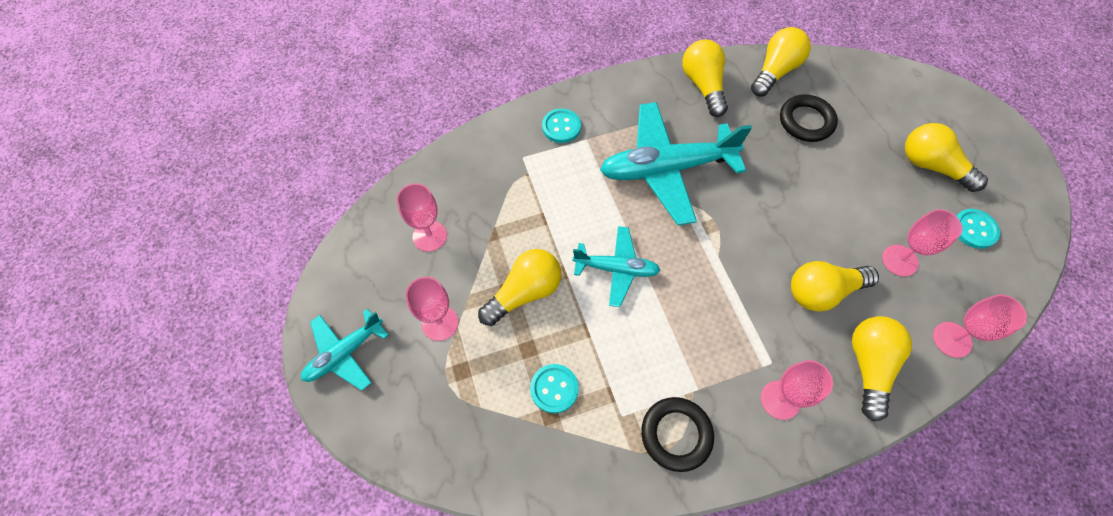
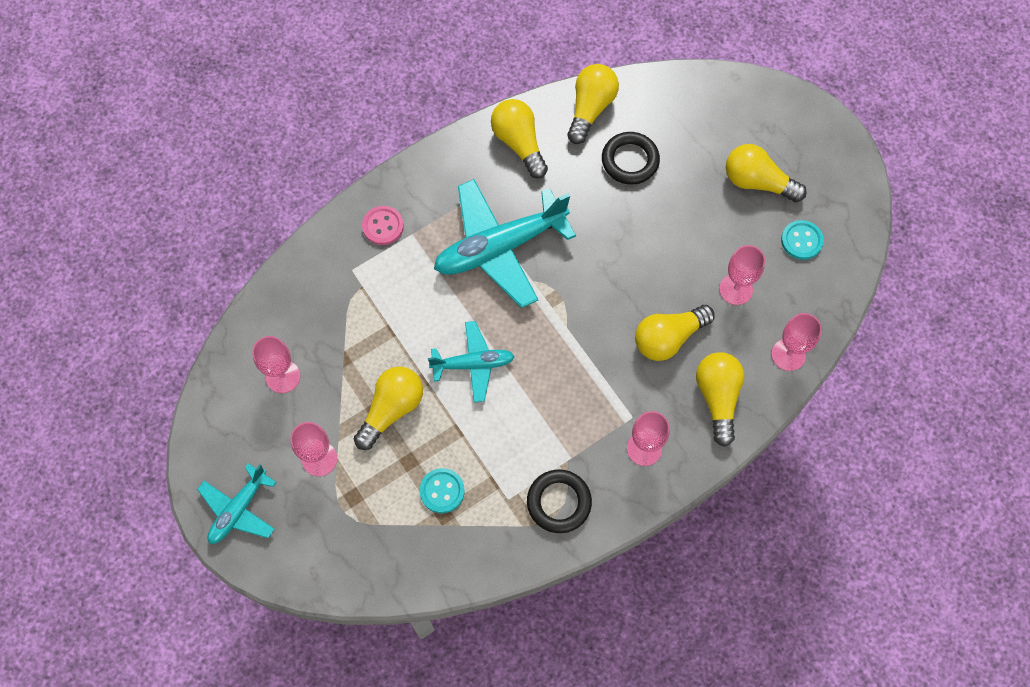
camera: 15 degrees left, 5 degrees up
(561, 127) = (383, 226): turquoise button -> pink button

